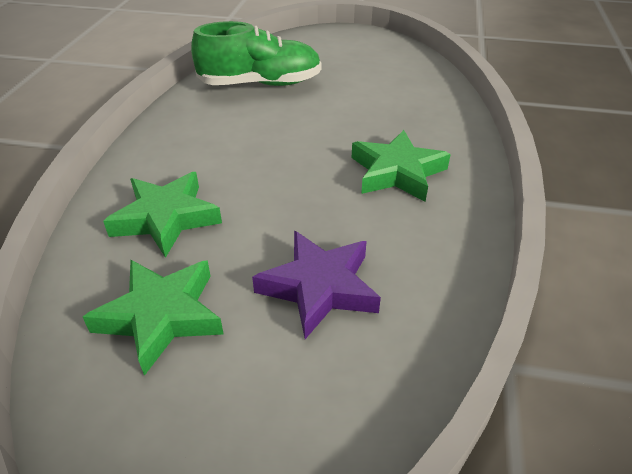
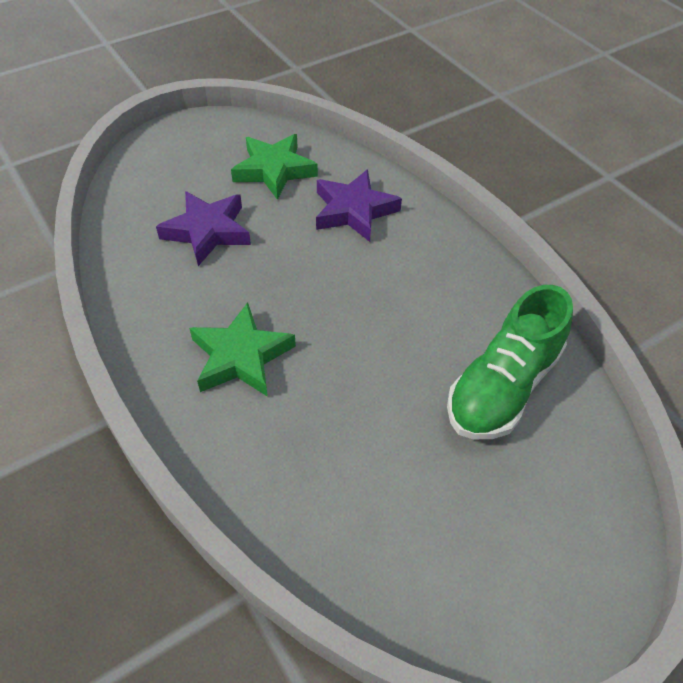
camera: 135 degrees right, 10 degrees up
(166, 218) = (354, 210): green star -> purple star

